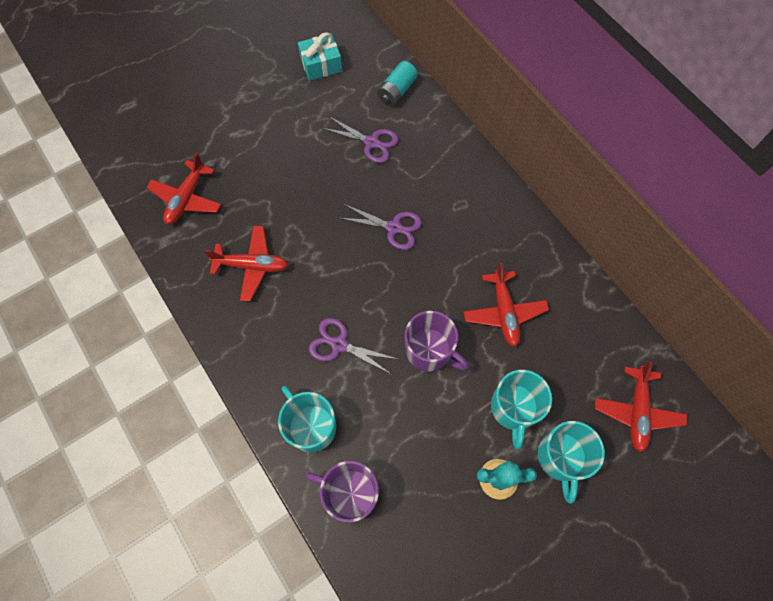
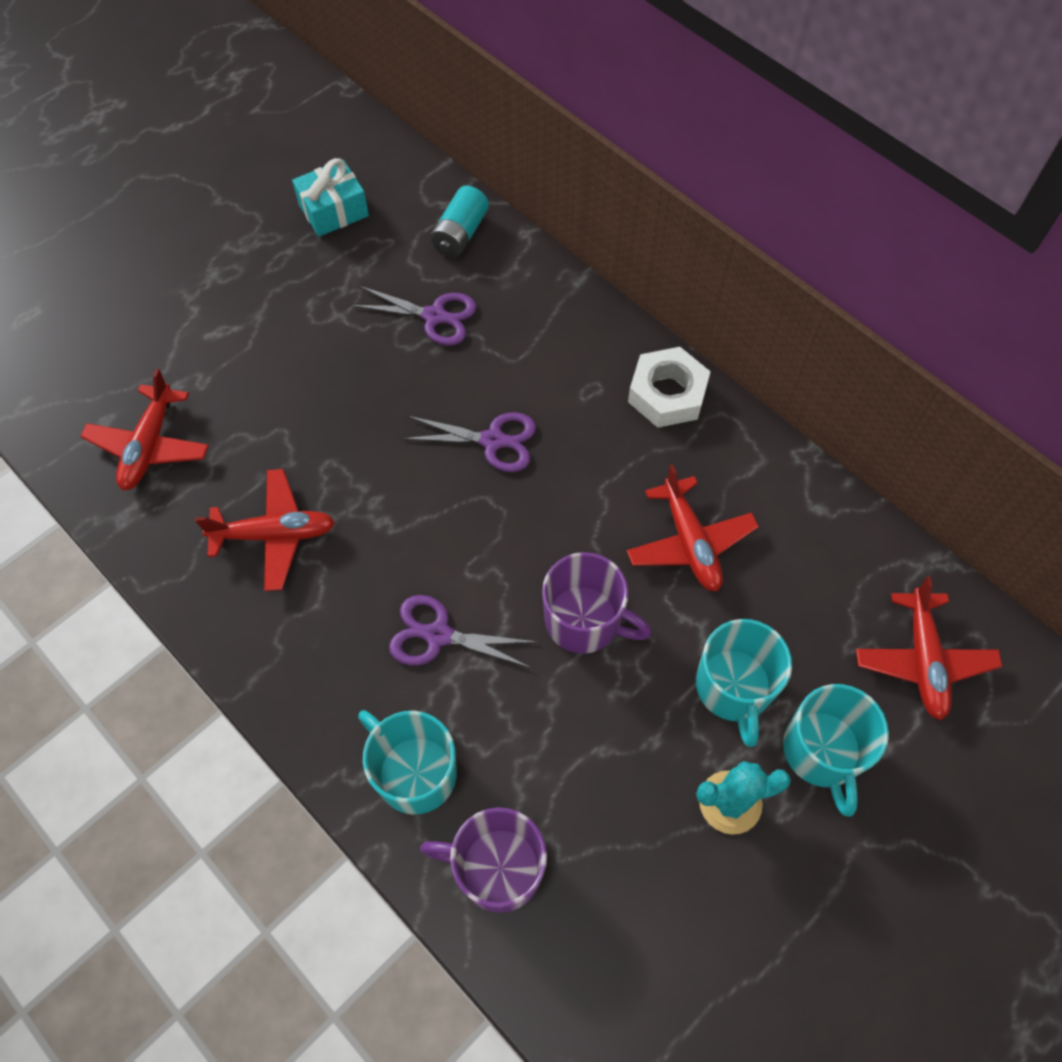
camera: 10 degrees left, 5 degrees down
(507, 214) = (667, 394): none -> white nut

